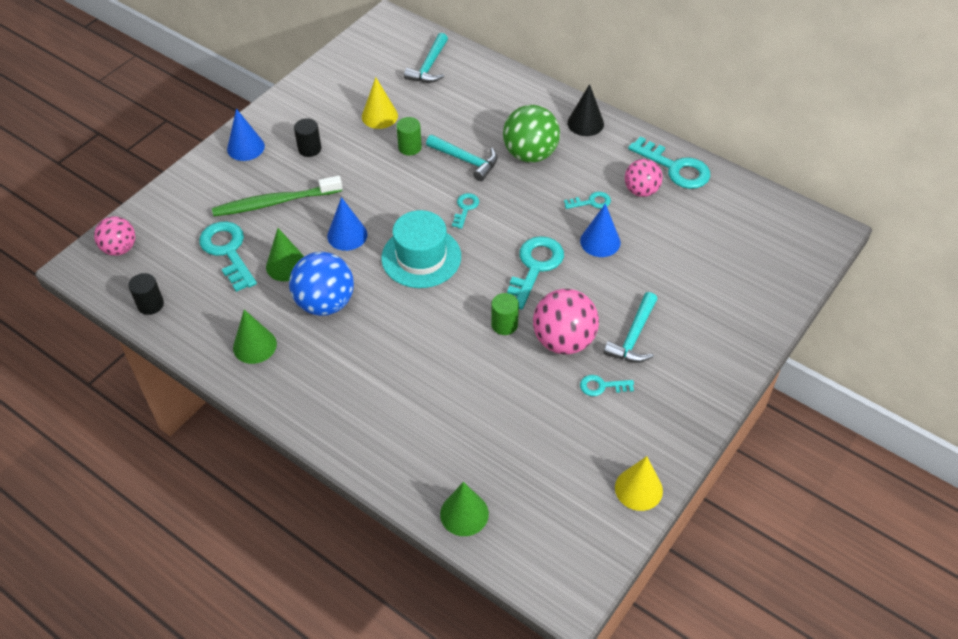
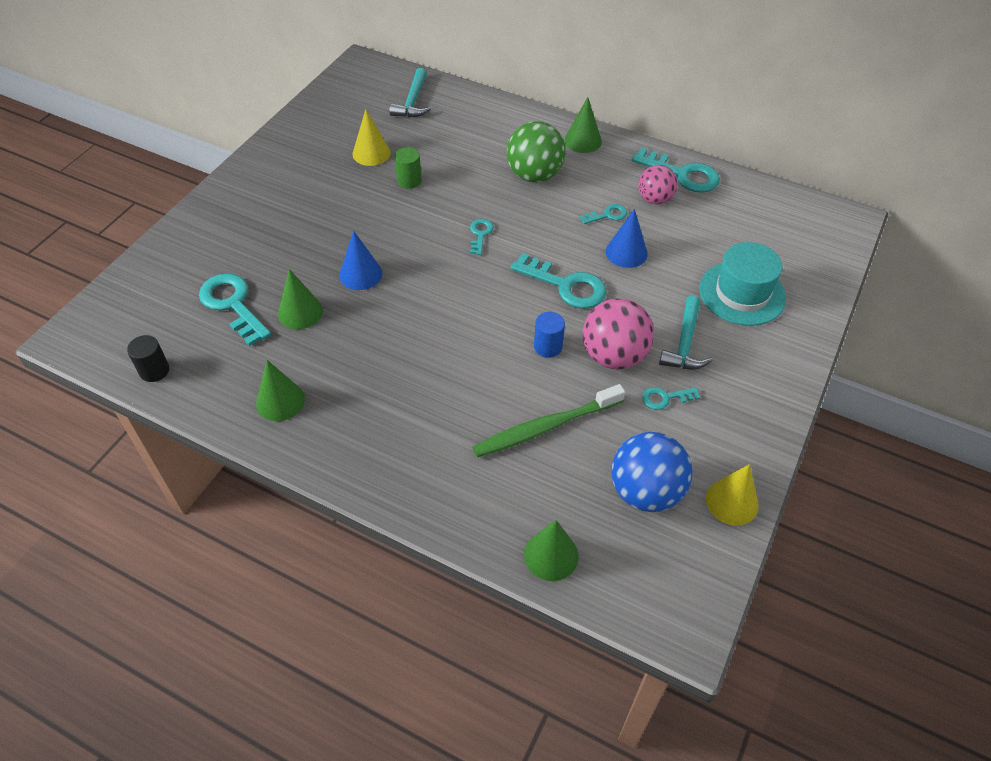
camera: 10 degrees left, 0 degrees up
(120, 248) = (110, 315): pink ball -> none
(245, 147) = (234, 197): blue cone -> none
(275, 202) = (276, 249): green toothbrush -> green toothbrush (546, 427)
(309, 149) = (303, 192): black cylinder -> none
(325, 303) = (350, 347): blue ball -> blue ball (645, 491)
(421, 257) = (444, 288): turquoise hat -> turquoise hat (742, 293)
(466, 160) = (470, 187): turquoise hammer -> none
(504, 324) = (548, 347): green cylinder -> blue cylinder
(534, 267) = (566, 285): turquoise key -> turquoise key turned 105 degrees clockwise
(585, 123) = (583, 141): black cone -> green cone

